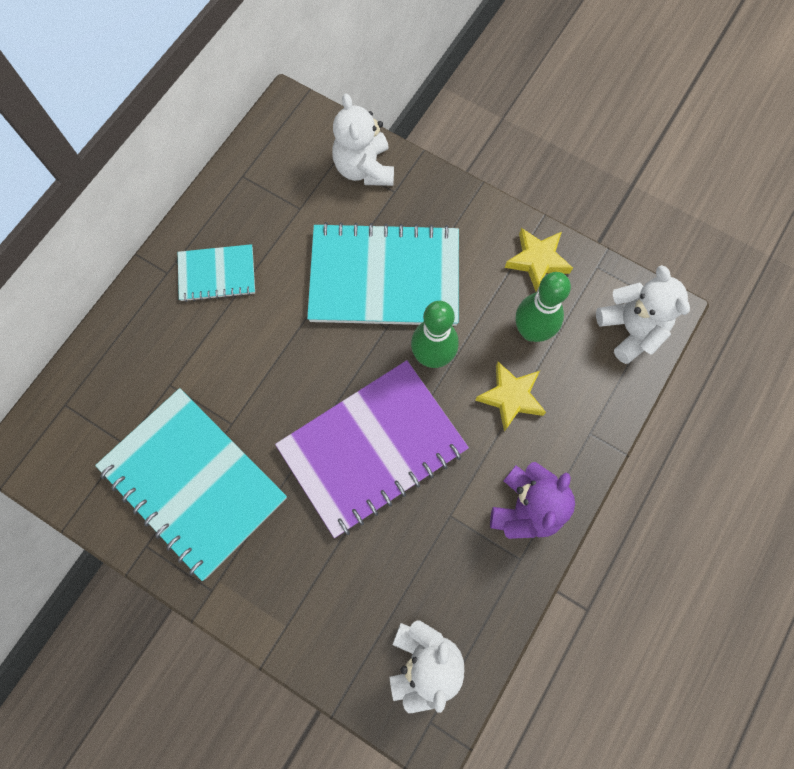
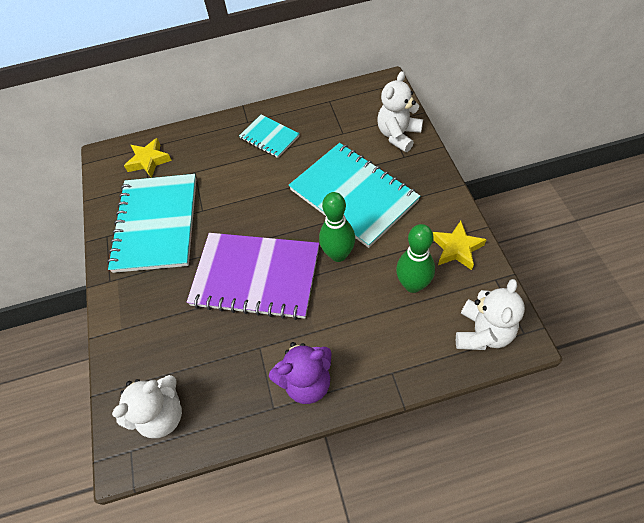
camera: 50 degrees right, 15 degrees down
(511, 397) = (362, 311): yellow star -> yellow star (149, 161)

